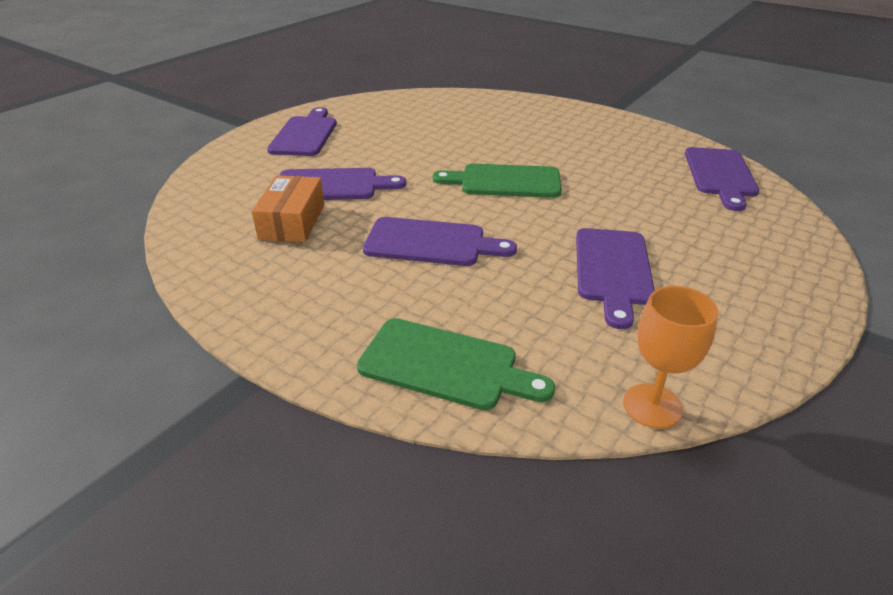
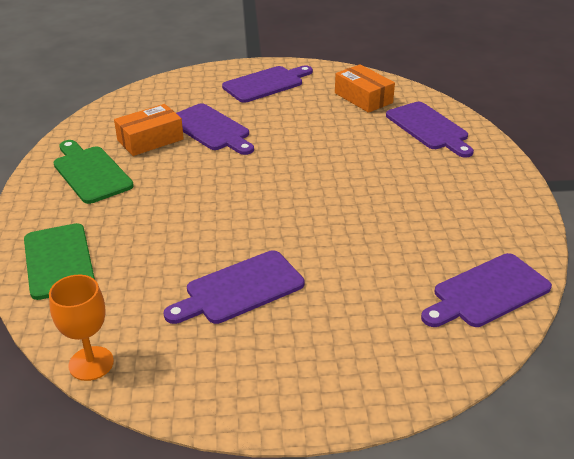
camera: 50 degrees right, 0 degrees up
(404, 111) = (363, 98): none -> orange box
(431, 243) = (185, 199): purple cutting board -> purple cutting board (429, 128)
(505, 181) = (311, 189): green cutting board -> green cutting board (90, 172)

